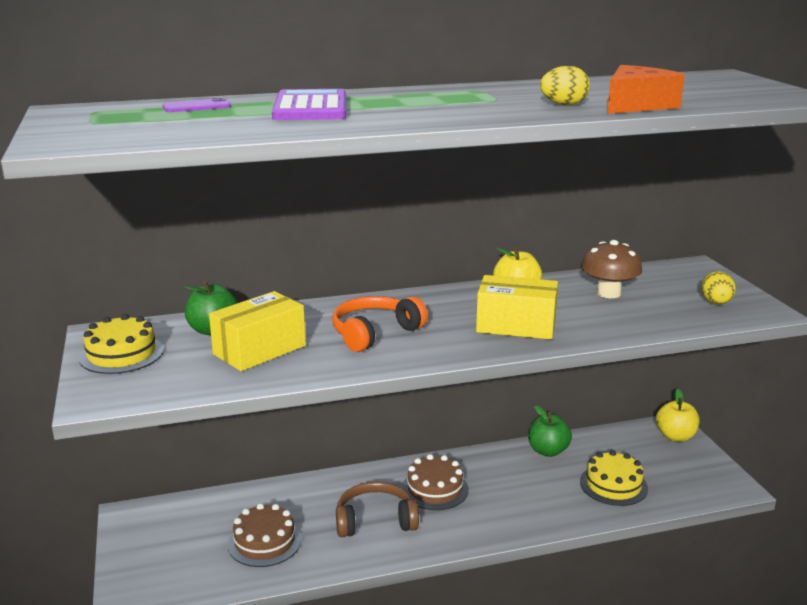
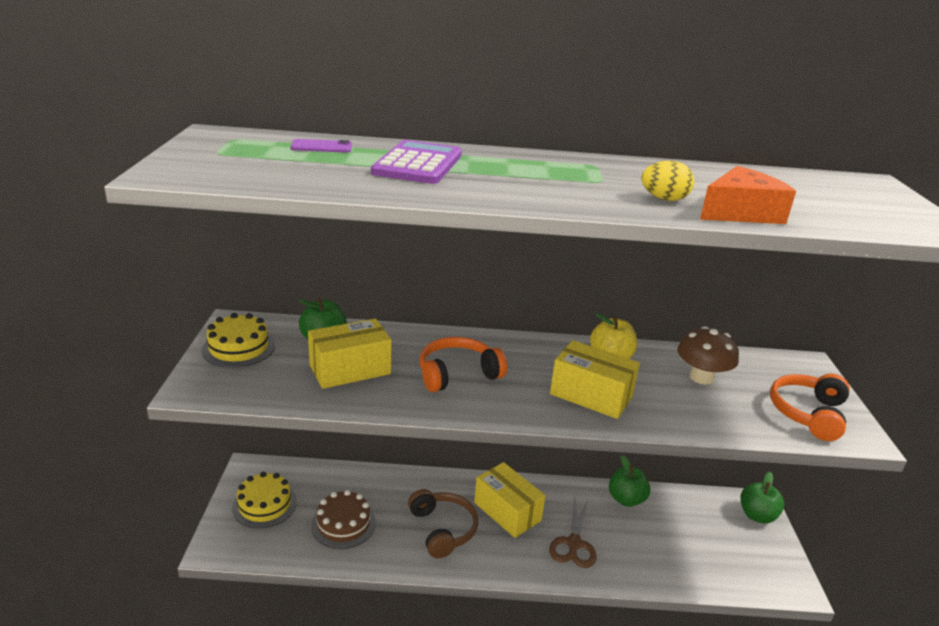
camera: 15 degrees right, 5 degrees up
(375, 521) = (442, 529): brown headphones -> brown headphones turned 60 degrees clockwise
(435, 489) = (507, 511): brown cake -> yellow box
(514, 501) = (574, 543): none -> brown scissors
(613, 485) = (674, 552): yellow cake -> yellow cake (264, 505)
(675, 436) = (757, 515): yellow apple -> green apple
(716, 303) = (808, 413): yellow egg -> orange headphones

